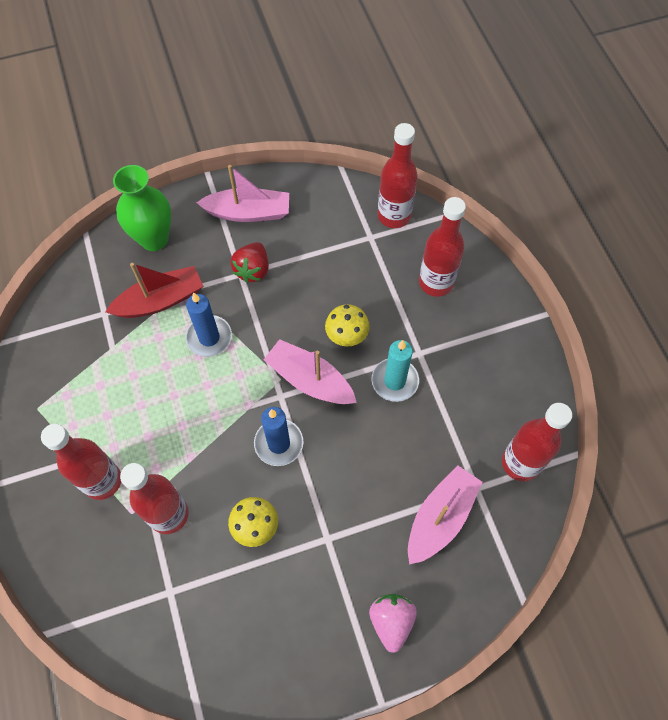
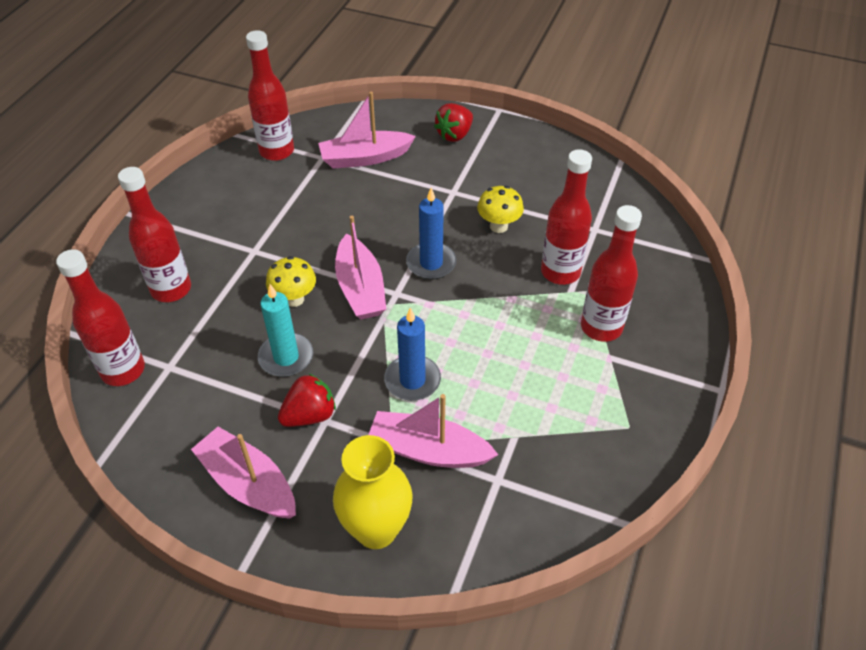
camera: 140 degrees left, 15 degrees down
(154, 239) = (376, 529): green vase -> yellow vase
(160, 300) = (428, 450): red boat -> pink boat
(391, 621) = (454, 135): pink strawberry -> red strawberry
(394, 381) = (296, 245): turquoise candle -> turquoise candle (286, 357)

